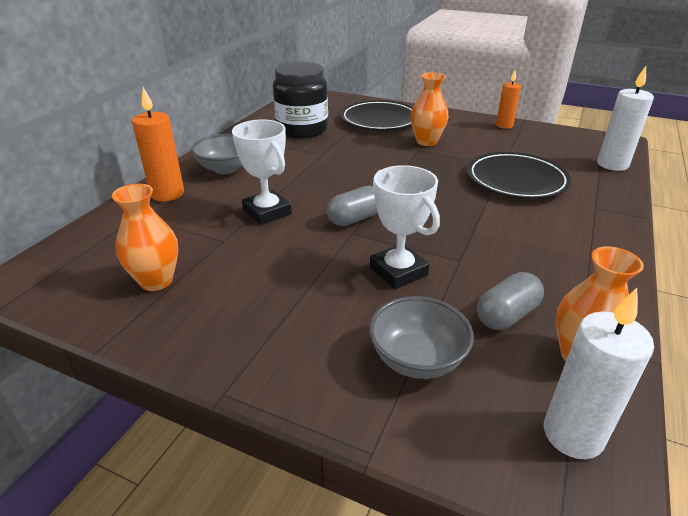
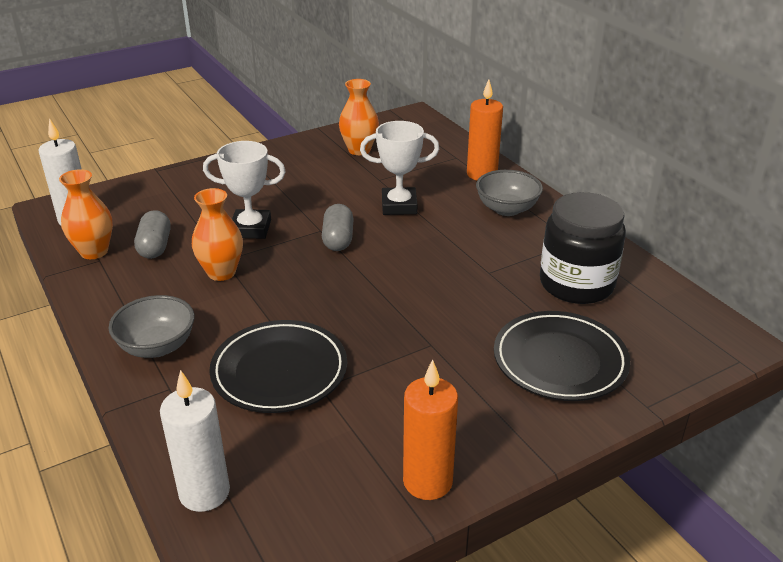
camera: 125 degrees right, 0 degrees up
(417, 359) = (178, 201): grey bowl -> grey bowl (157, 346)
(426, 142) = (447, 363): orange vase -> orange vase (221, 272)
(504, 125) = (427, 481): orange candle -> orange candle, size x1.51

